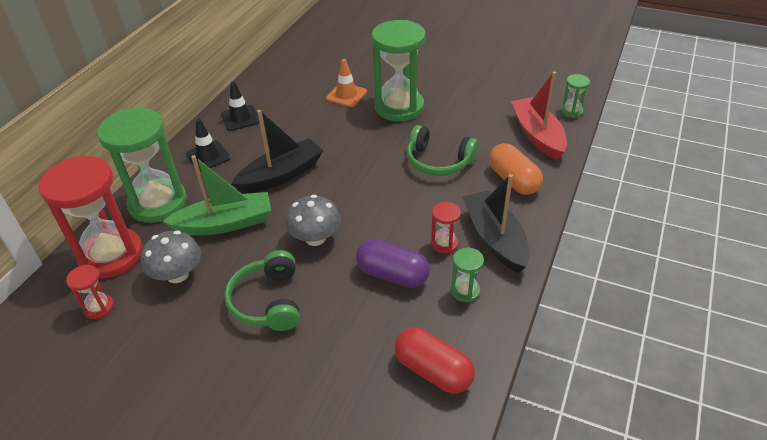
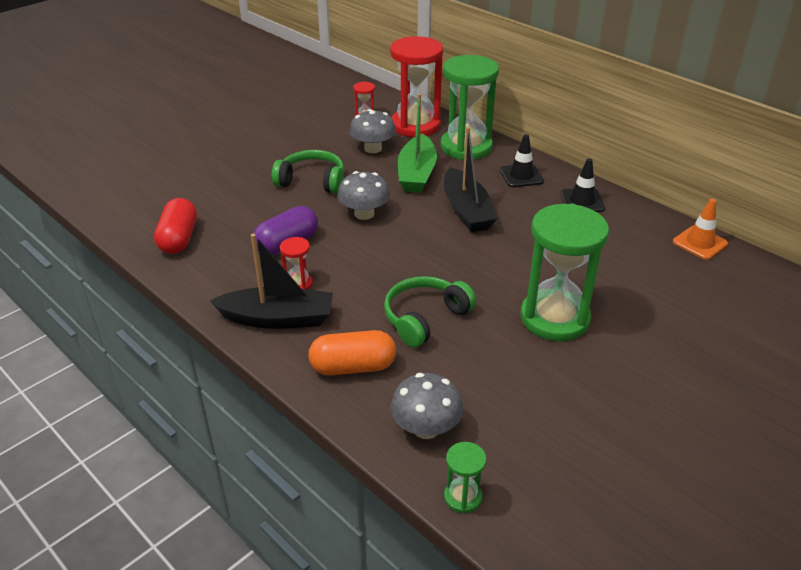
camera: 110 degrees right, 5 degrees down
(346, 95) = (601, 281): orange traffic cone -> orange traffic cone (700, 243)
(433, 371) = (179, 239): red capsule -> red capsule turned 60 degrees counterclockwise
(465, 291) = (234, 278): green hourglass -> none
(537, 135) = (426, 428): red boat -> grey mushroom

